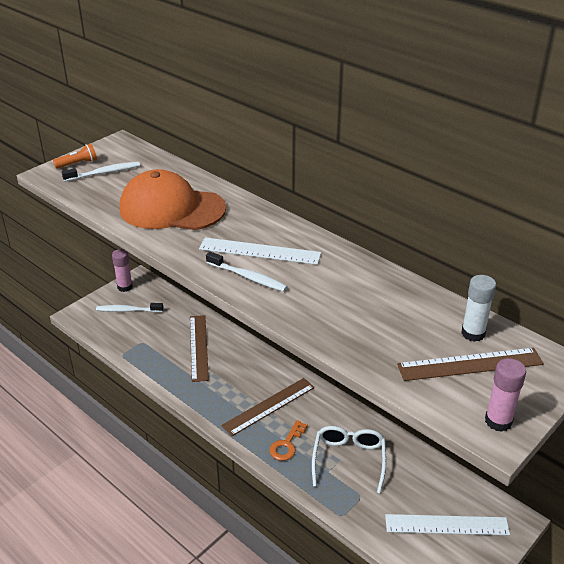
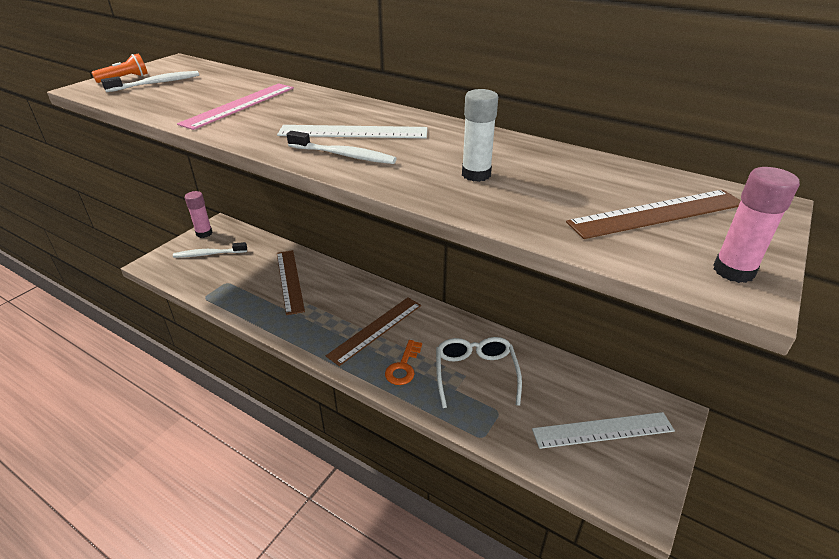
camera: 10 degrees left, 0 degrees up
(171, 208) = (239, 105): orange cap -> pink ruler
(473, 333) = (641, 183): white glue stick -> white glue stick (476, 174)

